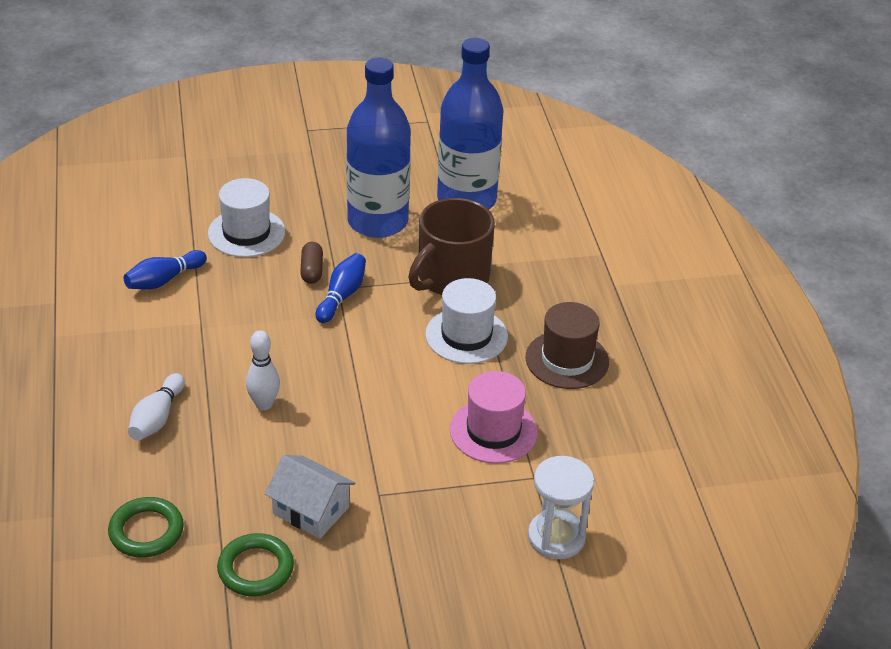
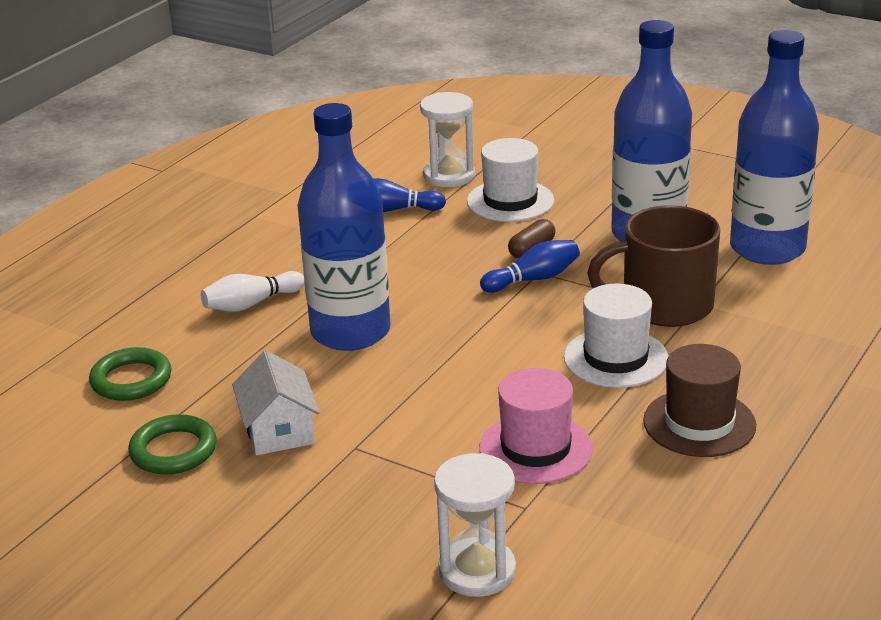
camera: 45 degrees right, 10 degrees down
(171, 228) = (449, 176): none -> white hourglass
(264, 404) = (350, 332): white bowling pin -> blue bottle

